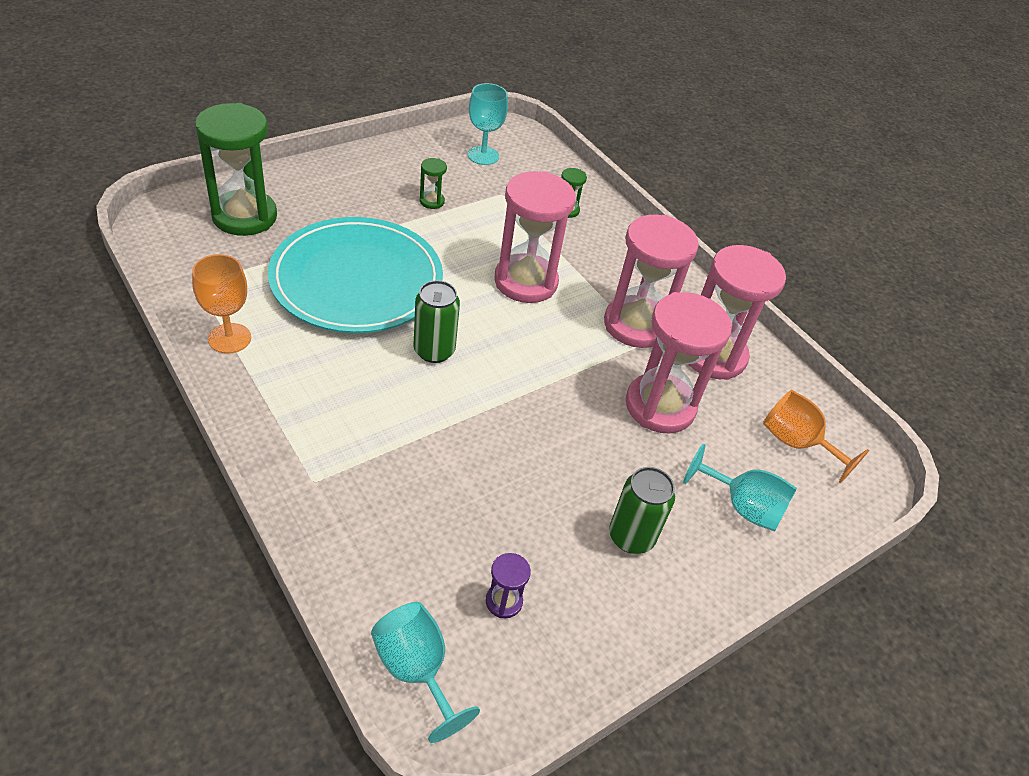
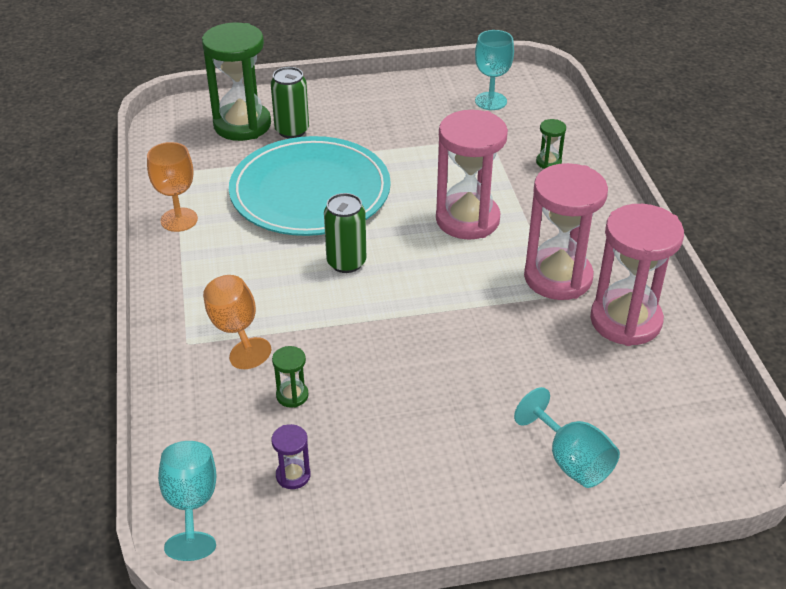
camera: 30 degrees right, 5 degrees down
(432, 201) = (416, 135): green hourglass -> green hourglass (292, 395)
(631, 537) = (441, 456): green can -> green can (292, 130)
(660, 406) = (538, 354): pink hourglass -> none
(797, 443) = (668, 419): orange goblet -> orange goblet (236, 330)

